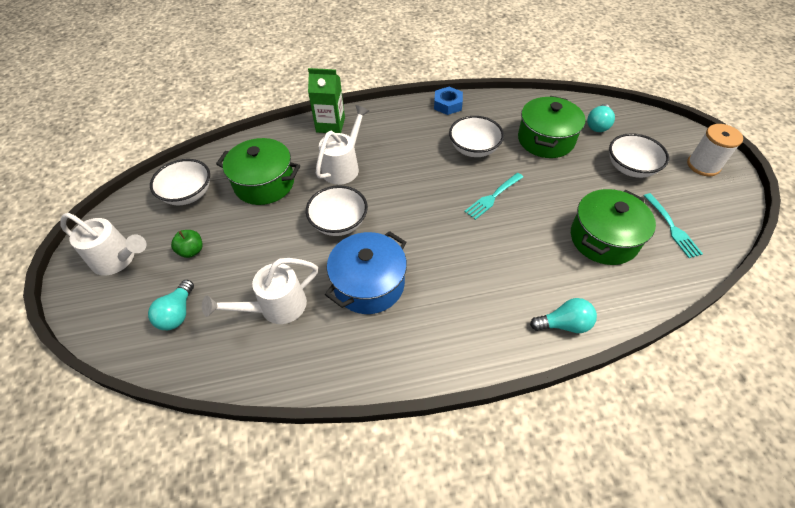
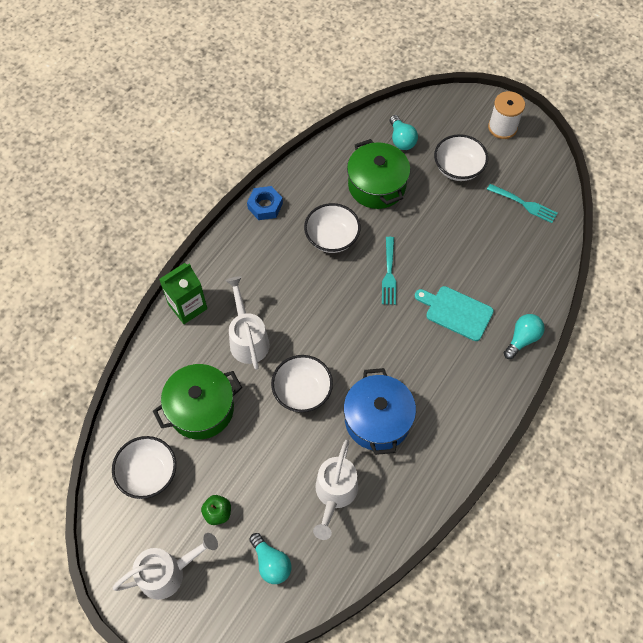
camera: 45 degrees left, 10 degrees up
(521, 260) = (456, 312): none -> turquoise cutting board
(603, 239) = (491, 250): green pot -> none

